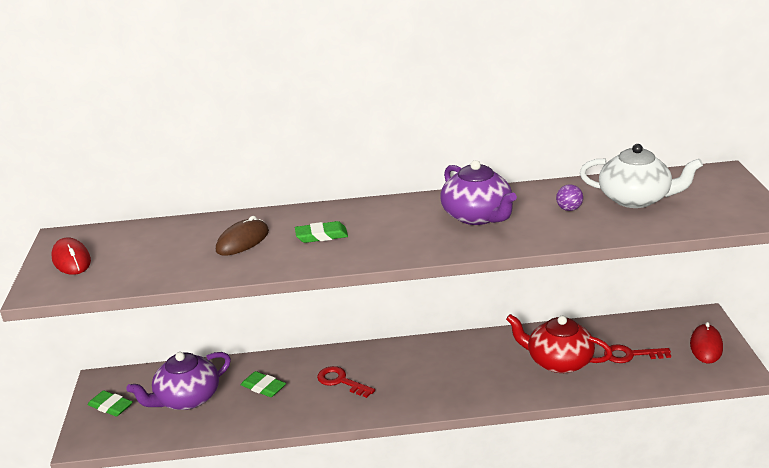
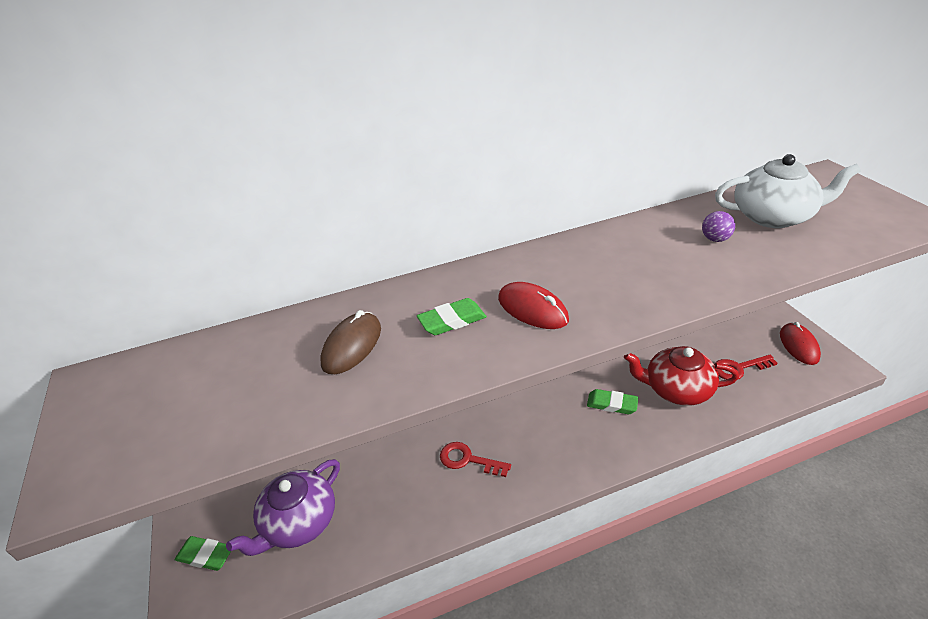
camera: 15 degrees left, 10 degrees up
(71, 260) = (111, 420): red mouse -> red mouse (532, 309)
(263, 387) = (384, 486): green eraser -> green eraser (612, 404)
(477, 216) = (622, 263): purple teapot -> none

